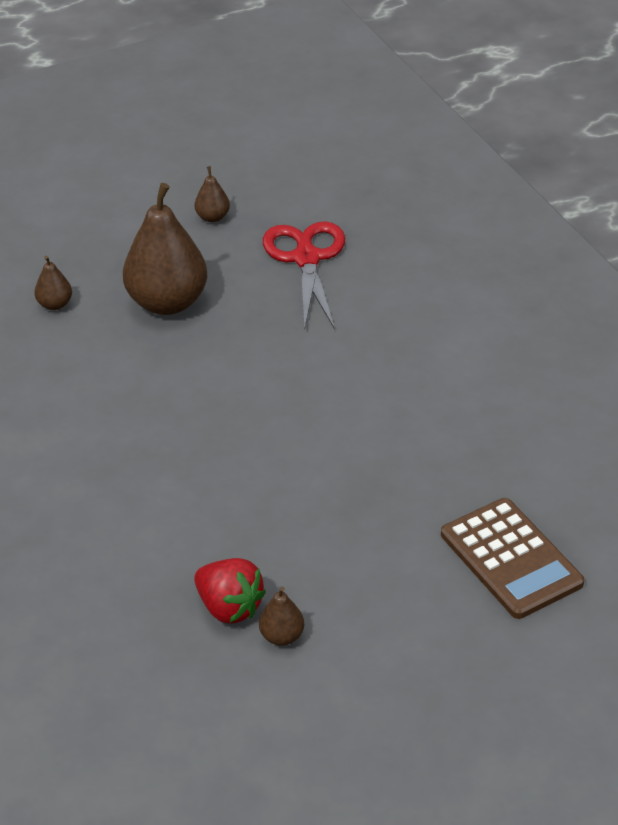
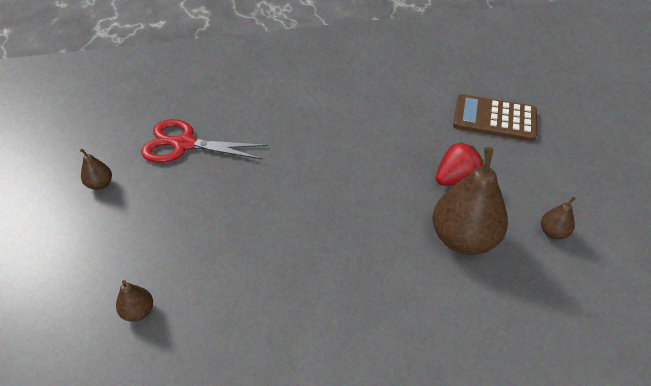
camera: 75 degrees left, 5 degrees up
(167, 302) = (184, 231): brown pear -> brown pear (463, 239)
(229, 607) = (525, 256): red strawberry -> red strawberry (456, 179)
(510, 559) = (494, 118): brown calculator -> brown calculator turned 150 degrees counterclockwise

